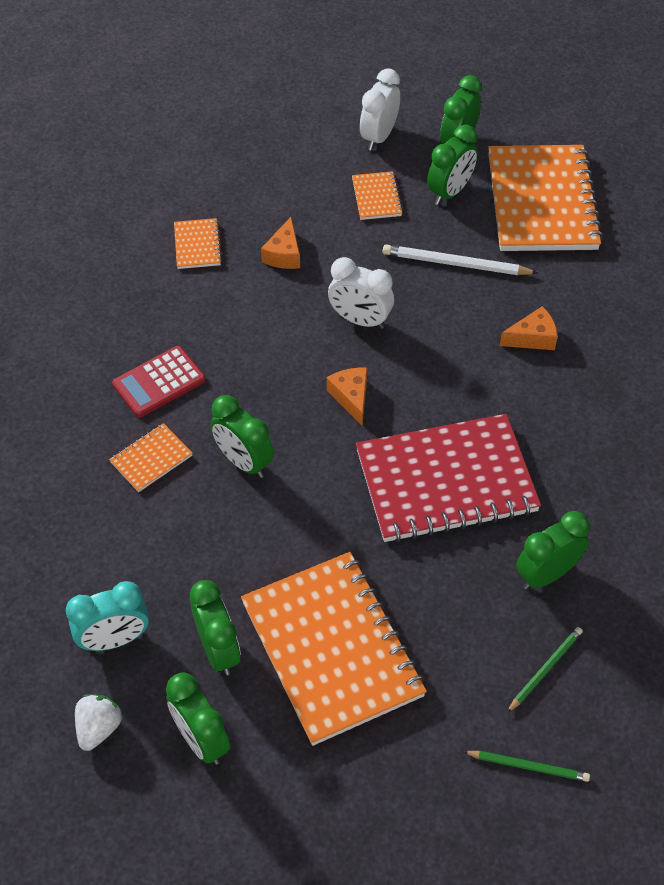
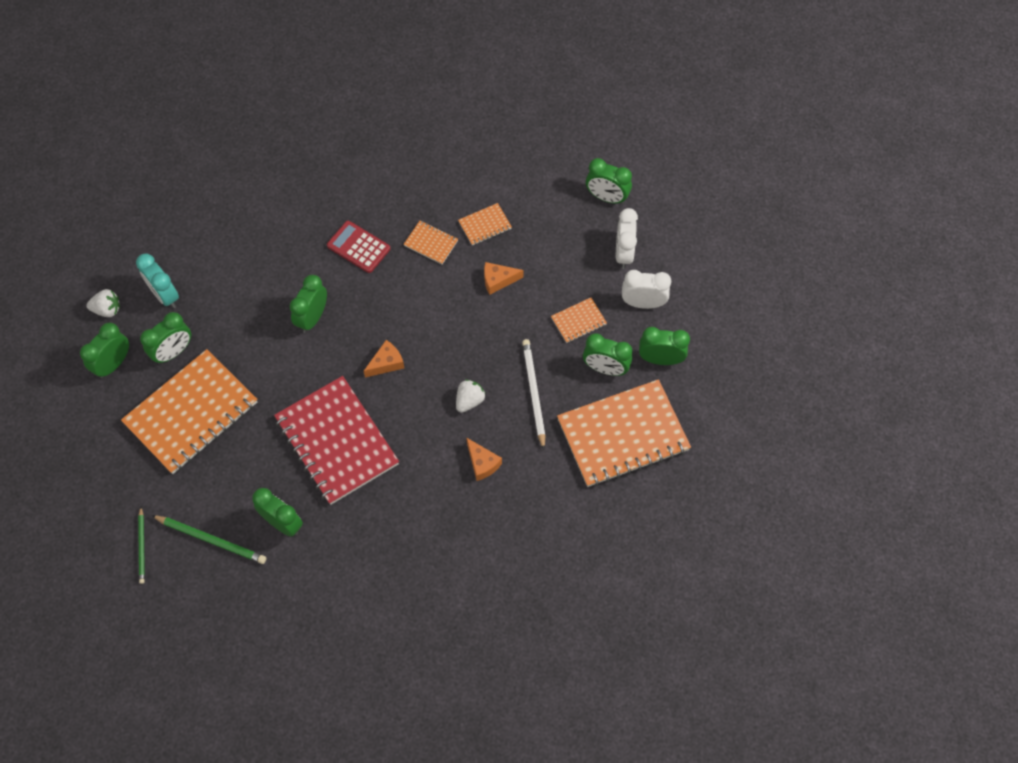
camera: 70 degrees right, 10 degrees up
(151, 459) = (297, 265): orange notebook -> orange notebook (431, 243)
(221, 126) = (606, 197): none -> green clock
(360, 320) = (456, 347): white clock -> white clock (623, 253)
(441, 327) = (469, 401): none -> white strawberry
(545, 669) = (211, 540): green pencil -> green pencil, size x1.58

